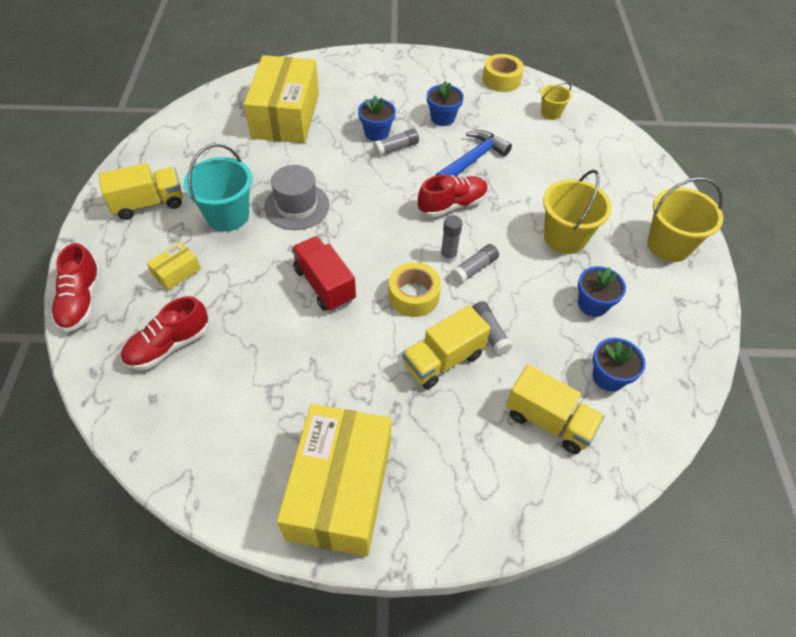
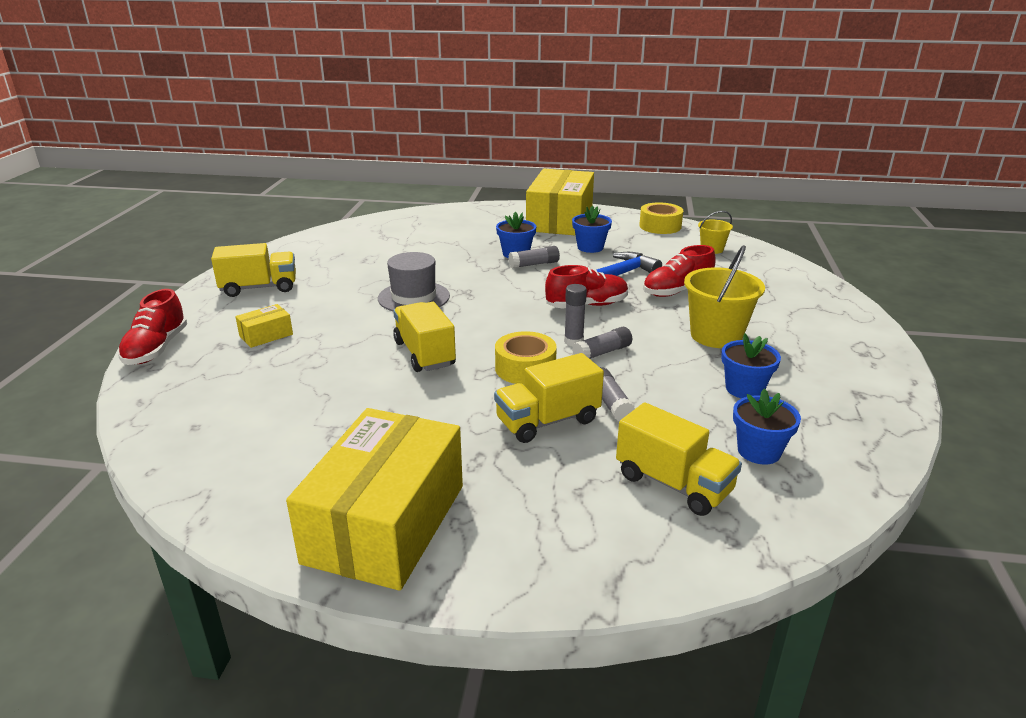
camera: 10 degrees right, 25 degrees down
(169, 345) = (233, 387): red shoe -> red shoe (677, 291)
(228, 215) = (337, 300): turquoise bucket -> none
(285, 116) = (423, 239): yellow box -> yellow box (560, 220)
(324, 285) = (424, 354): red truck -> yellow truck
(668, 245) = (845, 349): yellow bucket -> none

